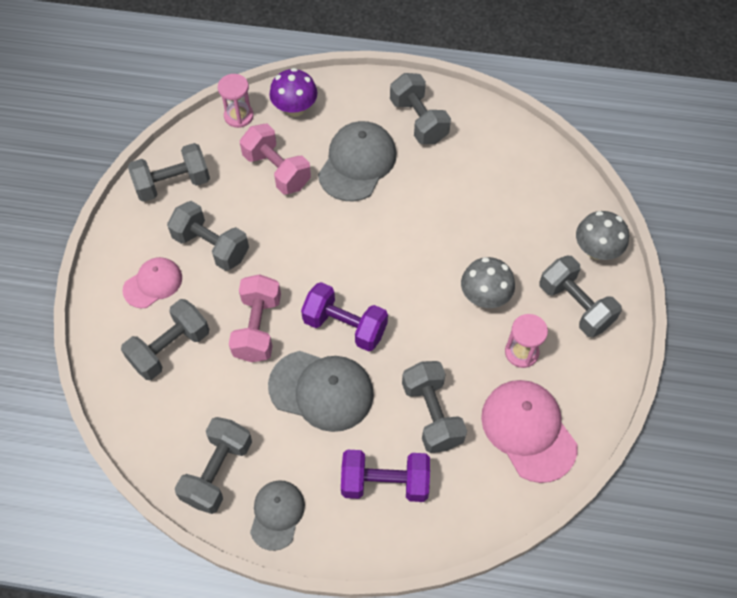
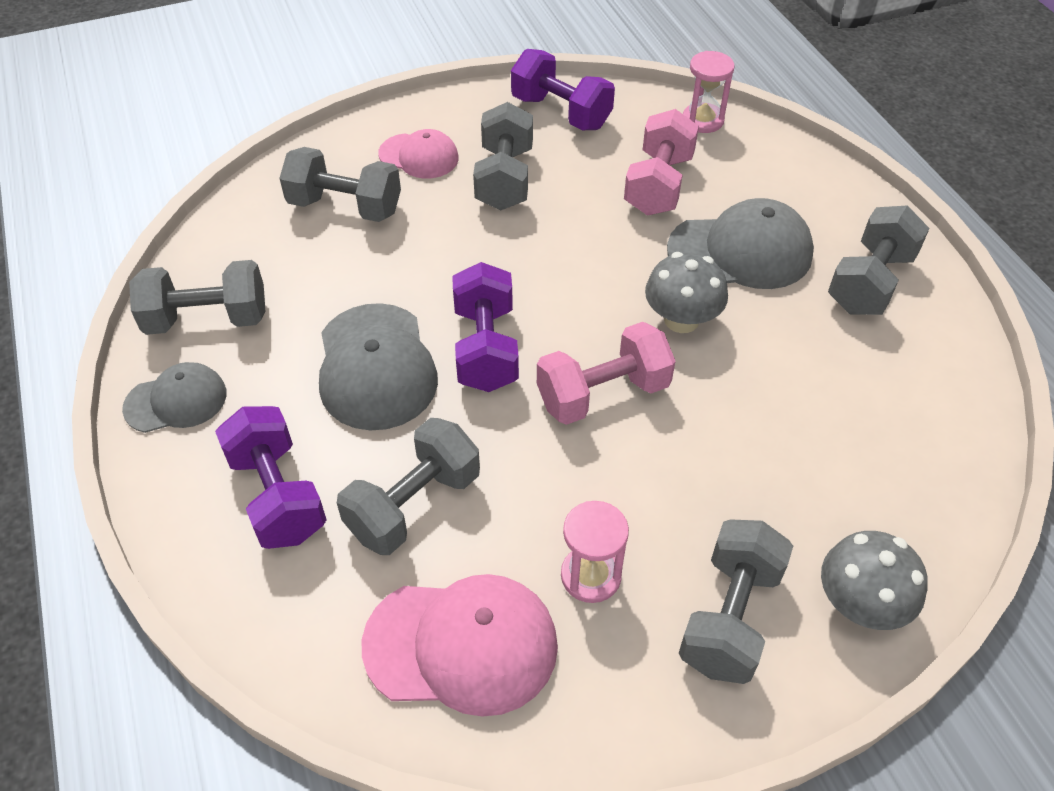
camera: 60 degrees right, 10 degrees down
(173, 184) = (561, 112): grey dumbbell -> purple dumbbell
(257, 328) = (424, 267): pink dumbbell -> pink dumbbell (603, 394)
(295, 108) = (763, 160): purple mushroom -> none
(485, 296) = (651, 485): grey mushroom -> grey mushroom (681, 320)
(528, 430) = (461, 645): pink cap -> pink cap turned 60 degrees clockwise

